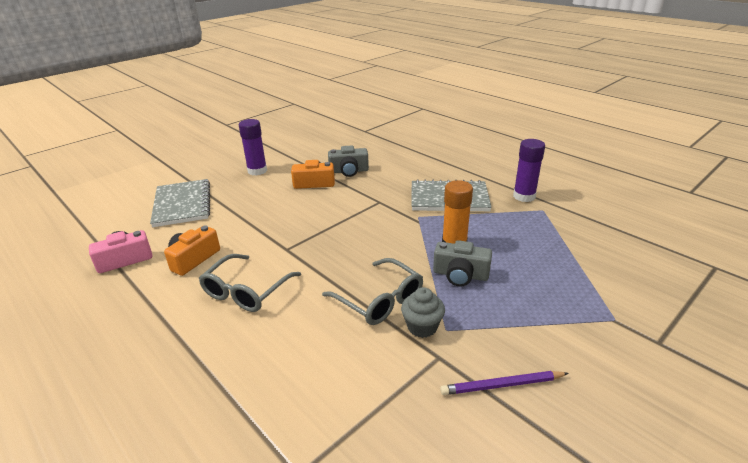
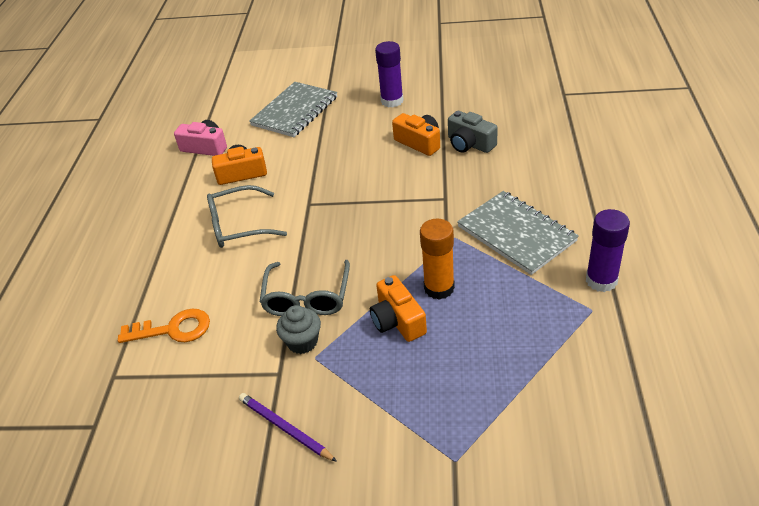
camera: 50 degrees right, 10 degrees up
(301, 394) = (173, 329): none -> orange key
(460, 275) = (397, 320): grey camera -> orange camera

